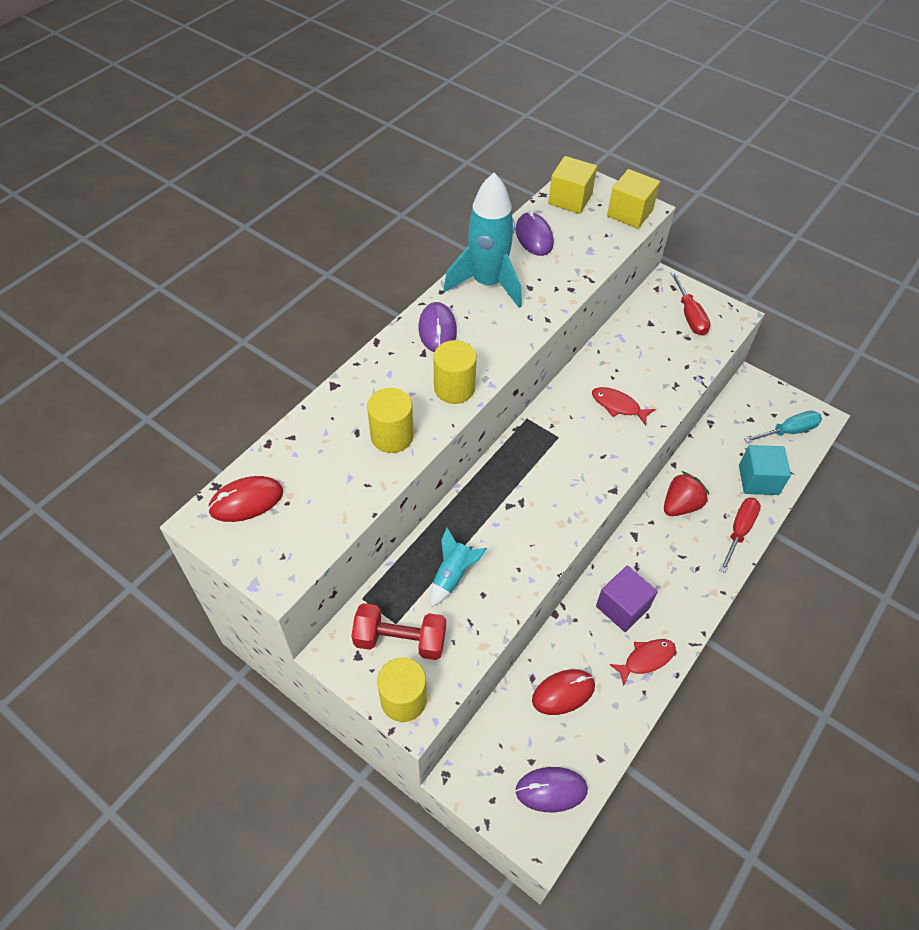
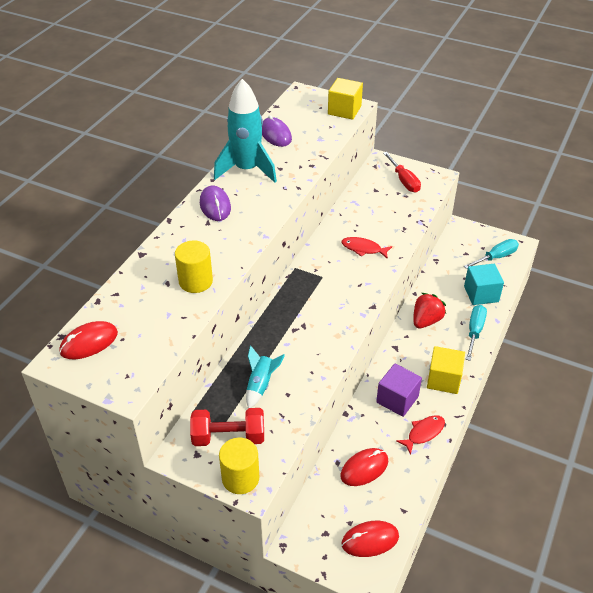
camera: 10 degrees left, 10 degrees down
(454, 388) = (237, 242): yellow cylinder -> none
(551, 790) = (370, 540): purple mouse -> red mouse
(570, 199) = (297, 107): yellow cube -> yellow cube (443, 379)
(739, 531) = (474, 332): red screwdriver -> turquoise screwdriver

